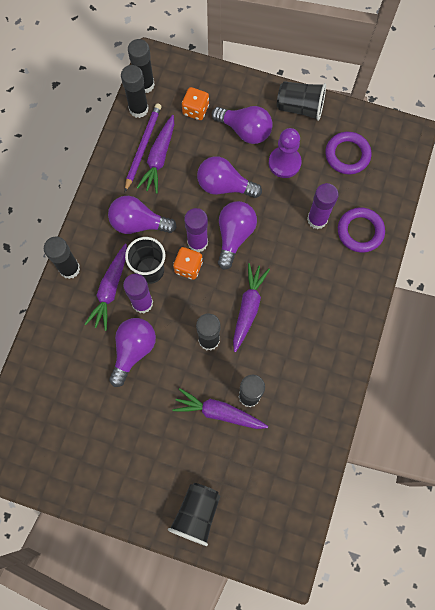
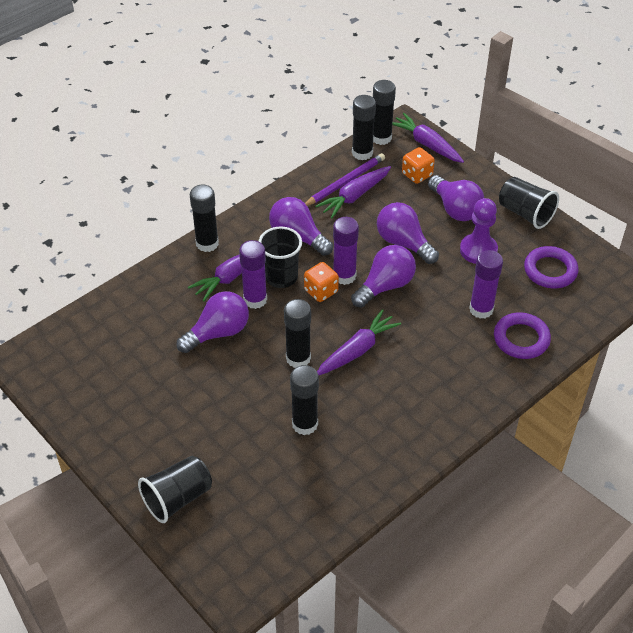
camera: 30 degrees right, 25 degrees down
(219, 412) = (264, 423): purple carrot -> purple carrot (427, 144)

